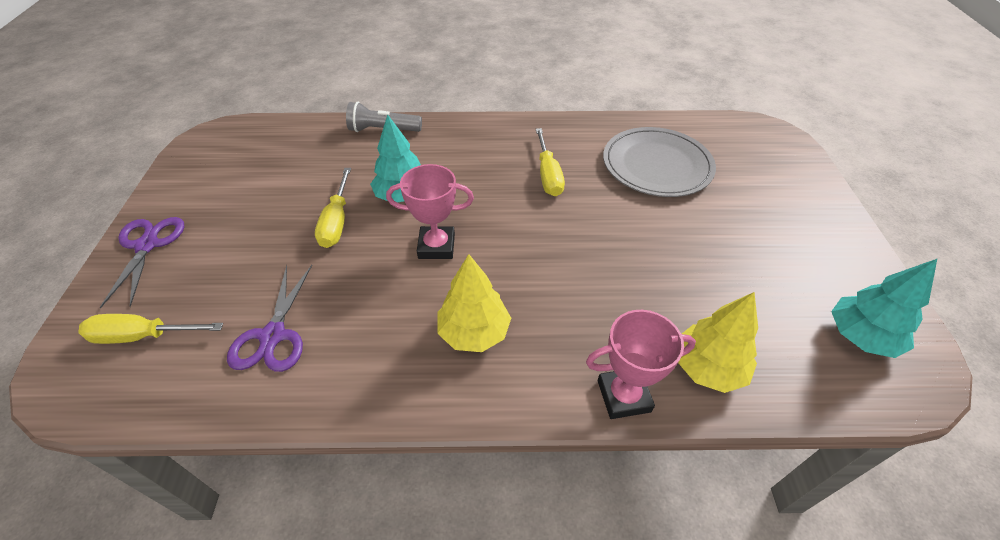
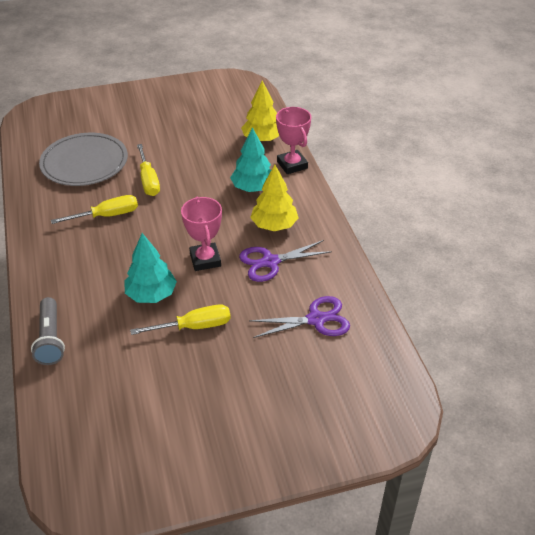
camera: 105 degrees left, 5 degrees down
(142, 336) = (348, 395): yellow screwdriver -> yellow screwdriver (148, 181)
(147, 245) = (262, 452): purple scissors -> purple scissors (270, 262)
(860, 337) = (222, 93): turquoise tree -> turquoise tree (253, 188)

